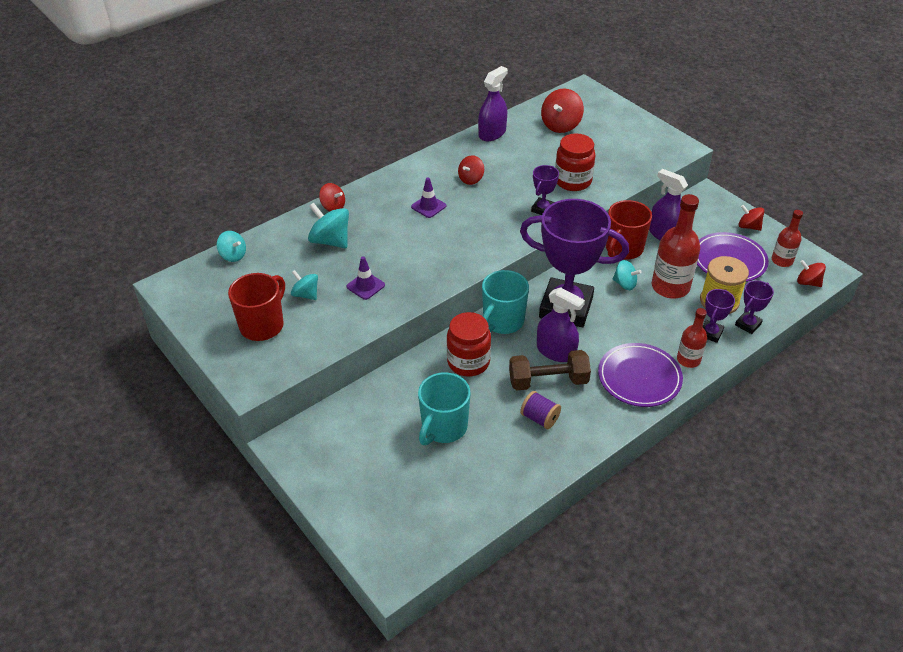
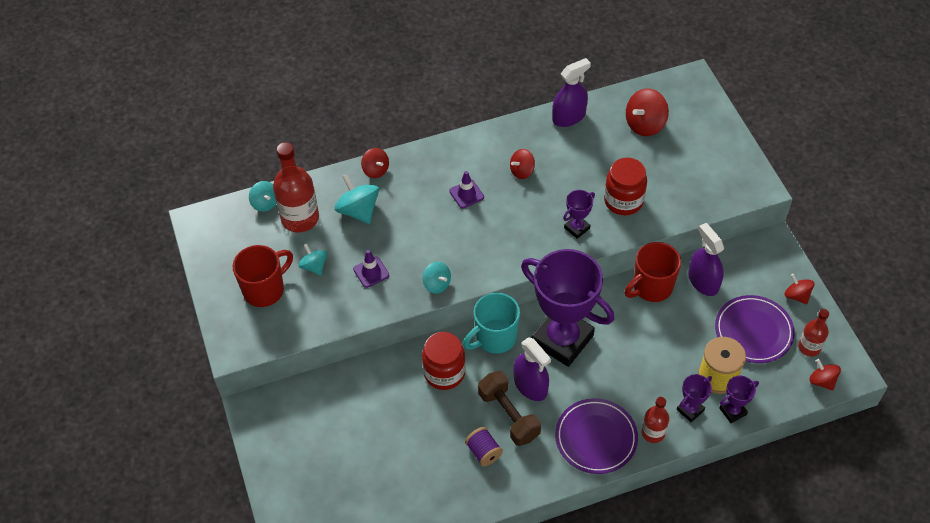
camera: 20 degrees right, 10 degrees up
(443, 427) = (394, 435): turquoise mug -> none
(548, 381) = (509, 415): brown dumbbell -> brown dumbbell turned 45 degrees clockwise
(624, 284) = (633, 329): turquoise spinning top -> turquoise spinning top (437, 284)
(670, 287) = (677, 345): red bottle -> red bottle (300, 218)

